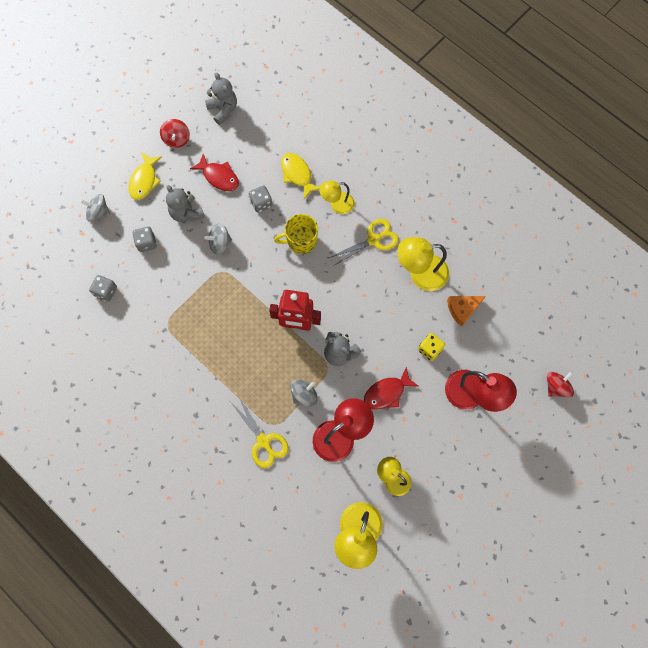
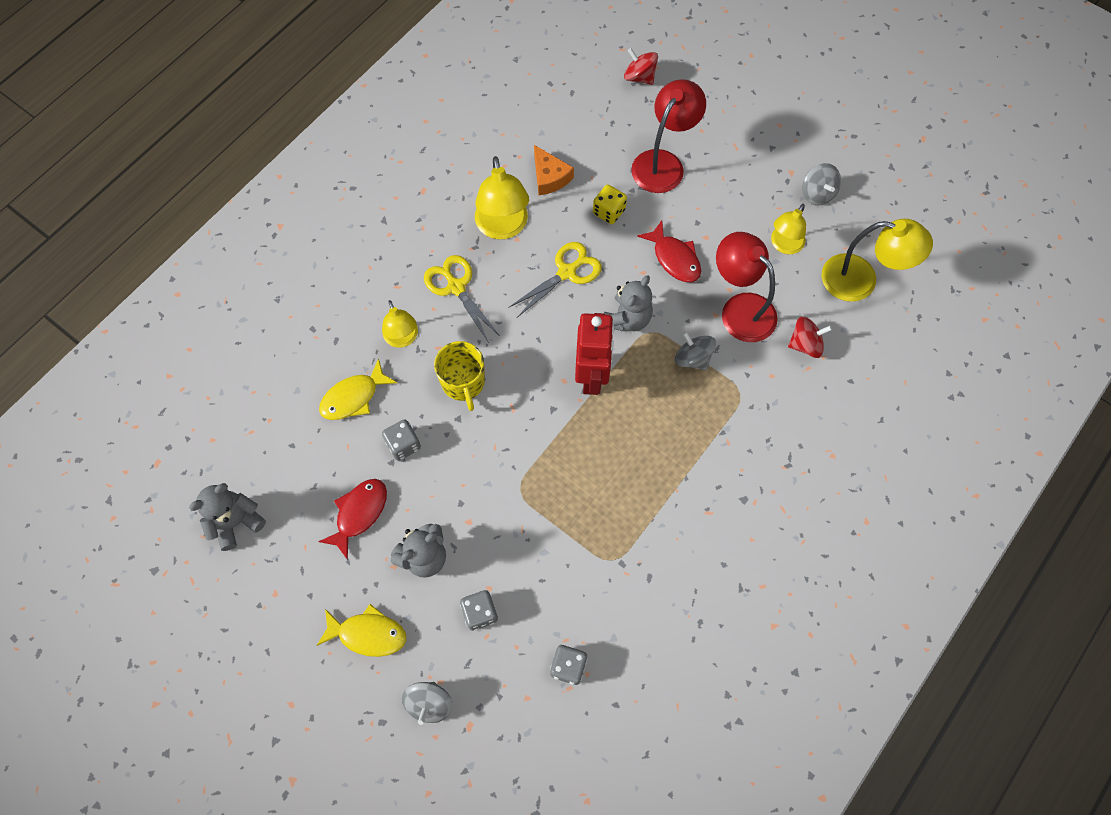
camera: 95 degrees left, 5 degrees down
(177, 139) = (290, 591): red spinning top -> red spinning top (805, 344)
(220, 243) = (474, 498): grey spinning top -> grey spinning top (817, 194)
(263, 441) = (765, 404): yellow scissors -> yellow scissors (567, 272)

